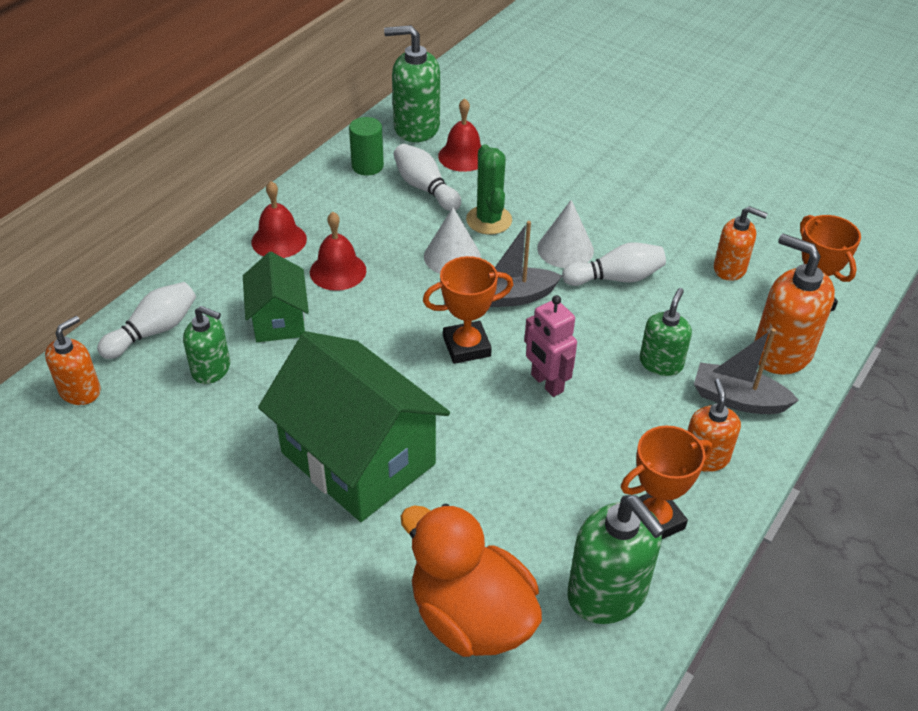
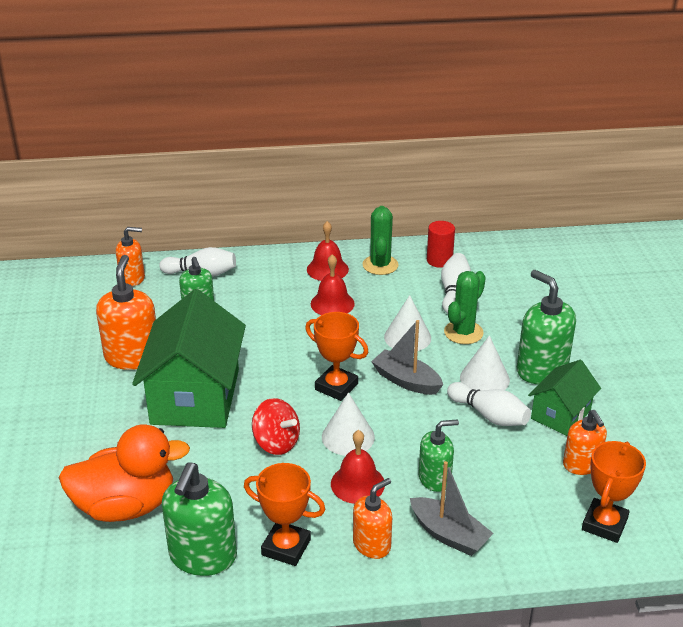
camera: 50 degrees right, 10 degrees down
(279, 319) = (265, 307): green house -> green house (560, 414)
(322, 204) = (380, 265): none -> green cactus
(367, 166) = (439, 260): green cylinder -> red cylinder
(416, 127) = (505, 256): green soap dispenser -> green soap dispenser (541, 370)
(463, 156) = (508, 289): red bell -> red bell (357, 483)
(471, 617) = (126, 506): orange duck -> orange duck turned 75 degrees clockwise
(500, 439) = (276, 443): none -> red spinning top
(546, 383) = (348, 437): pink robot -> white cone
(738, 399) = (449, 535): grey boat -> grey boat turned 150 degrees clockwise
(781, 352) = (528, 535): orange soap dispenser -> orange soap dispenser (132, 357)

